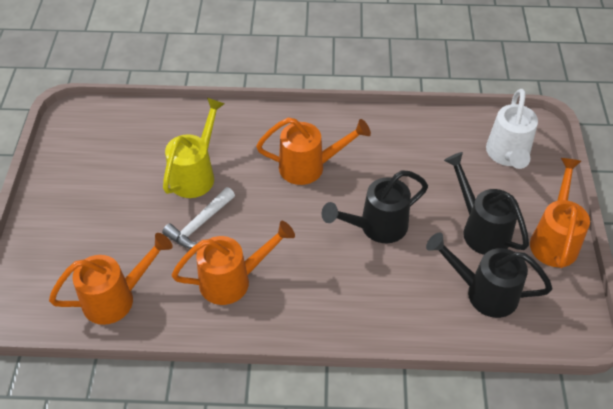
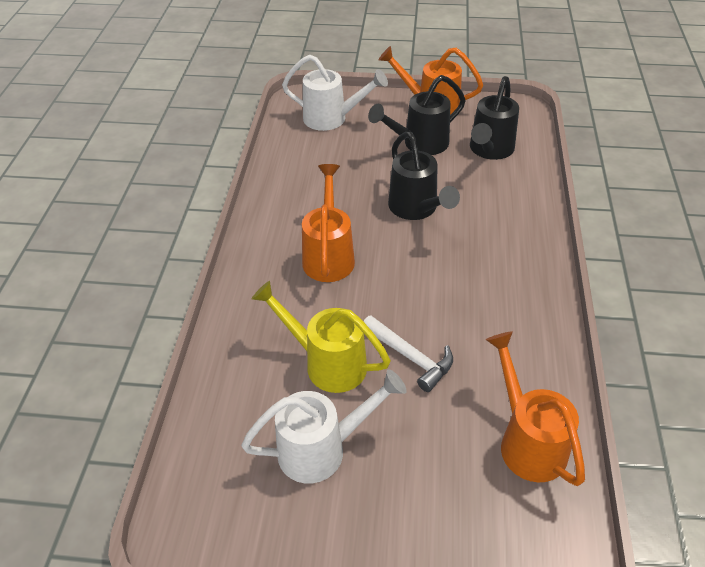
camera: 85 degrees left, 5 degrees down
(123, 176) = (322, 449): none -> white watering can
(233, 280) = (491, 324): orange watering can -> none

